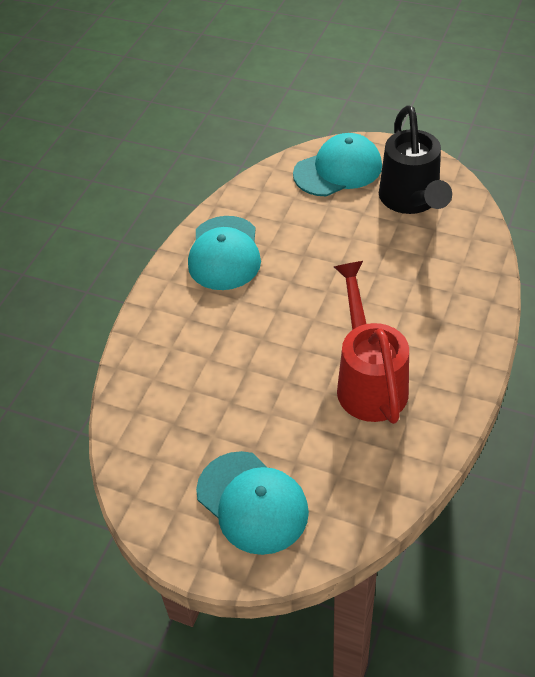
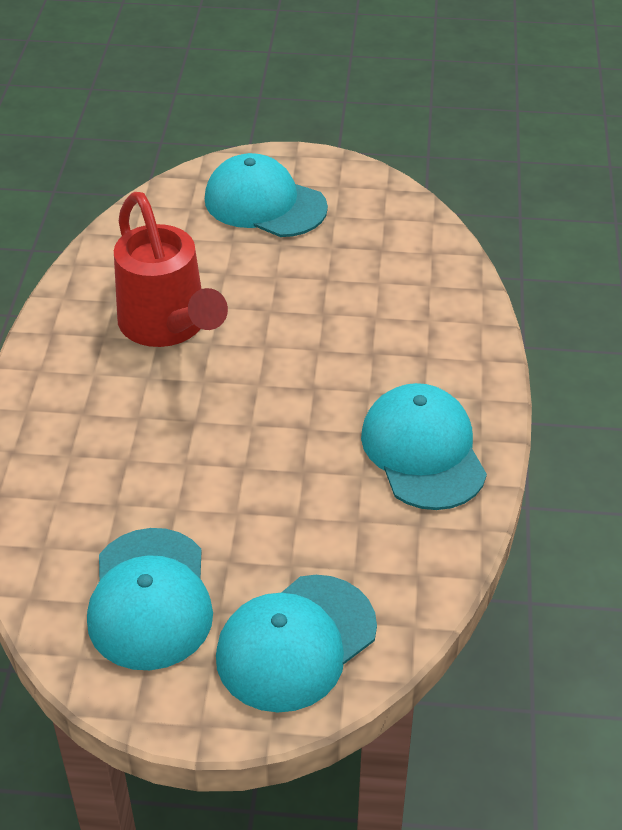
camera: 160 degrees right, 5 degrees down
(411, 201) = (150, 599): black watering can -> turquoise cap

